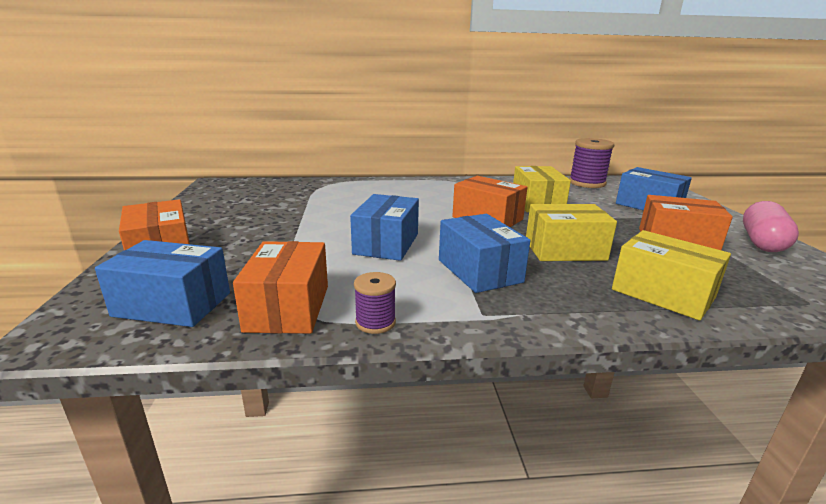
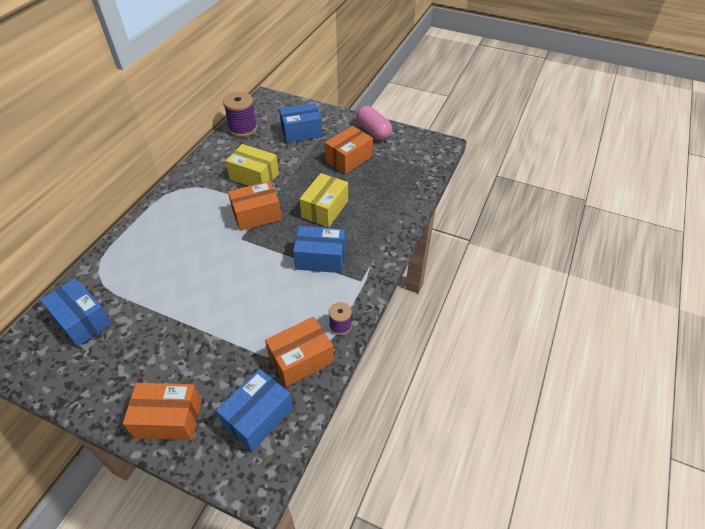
camera: 60 degrees left, 25 degrees up
(288, 308) = (301, 359): orange box -> orange box turned 60 degrees counterclockwise
(386, 244) = (254, 284): blue box -> blue box (82, 320)
(662, 293) = (387, 206): yellow box -> none

